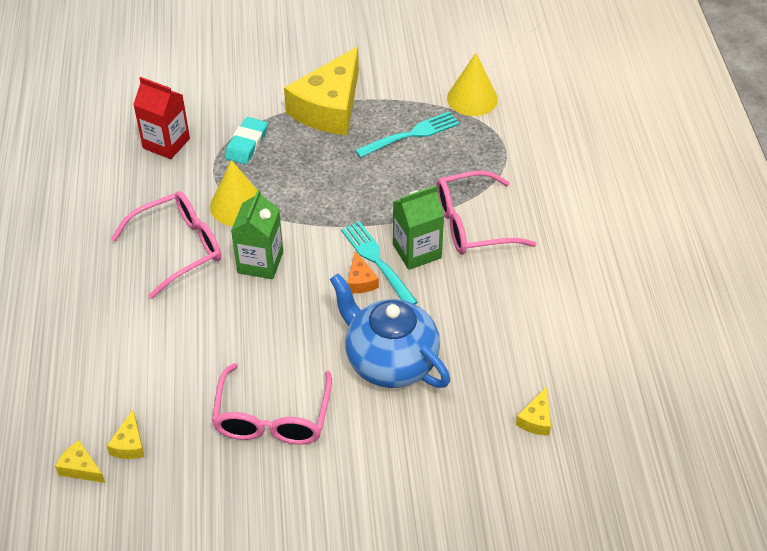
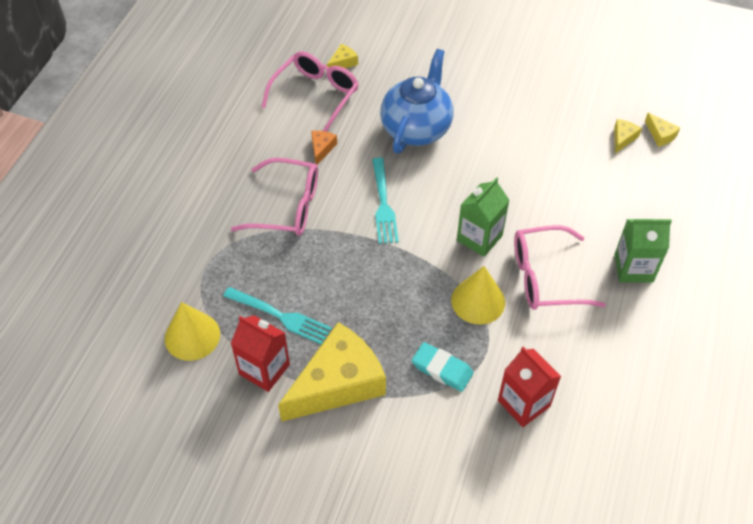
camera: 155 degrees left, 5 degrees up
(246, 144) = (442, 369): turquoise eraser -> turquoise eraser turned 75 degrees clockwise
(272, 418) = (517, 121): pink glasses -> pink glasses (316, 95)
(360, 281) = (405, 193): orange cheese -> orange cheese (322, 148)
(390, 361) = (416, 128): blue teapot -> blue teapot turned 135 degrees counterclockwise
(395, 97) = (264, 369): none -> red carton
(410, 135) = (279, 316): turquoise fork -> turquoise fork turned 150 degrees counterclockwise
(417, 251) = (347, 200): green carton -> green carton (633, 268)

